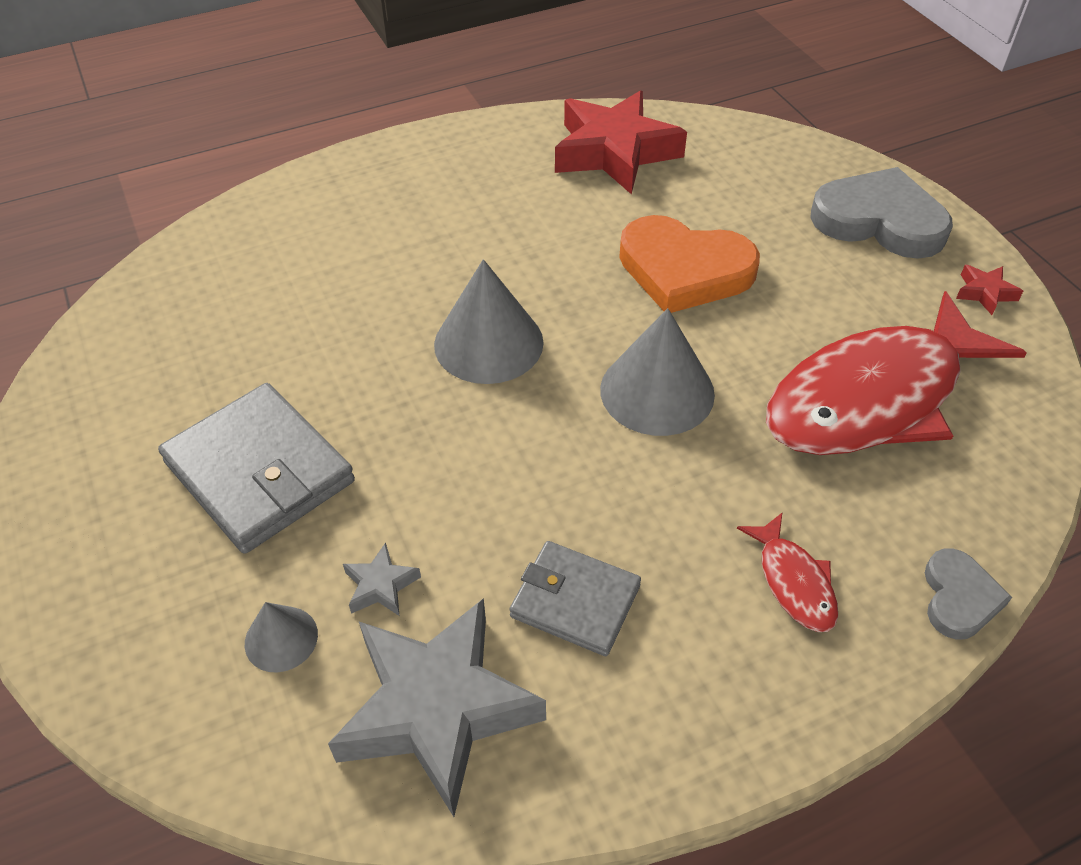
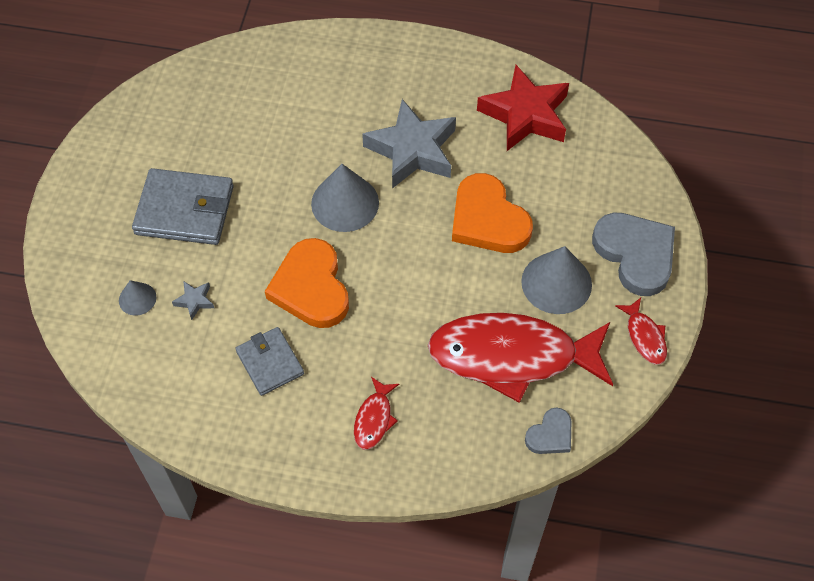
camera: 35 degrees right, 10 degrees up
(259, 472) = (184, 210): grey wallet -> grey wallet turned 75 degrees counterclockwise
(438, 709) = (175, 371): grey star -> grey star (412, 150)
(540, 467) = (311, 287): none -> orange heart
(657, 391) = (404, 283): grey cone -> grey cone (556, 283)
(959, 597) = (443, 477): grey heart -> grey heart (550, 434)
(984, 293) = (644, 337): red star -> red fish

